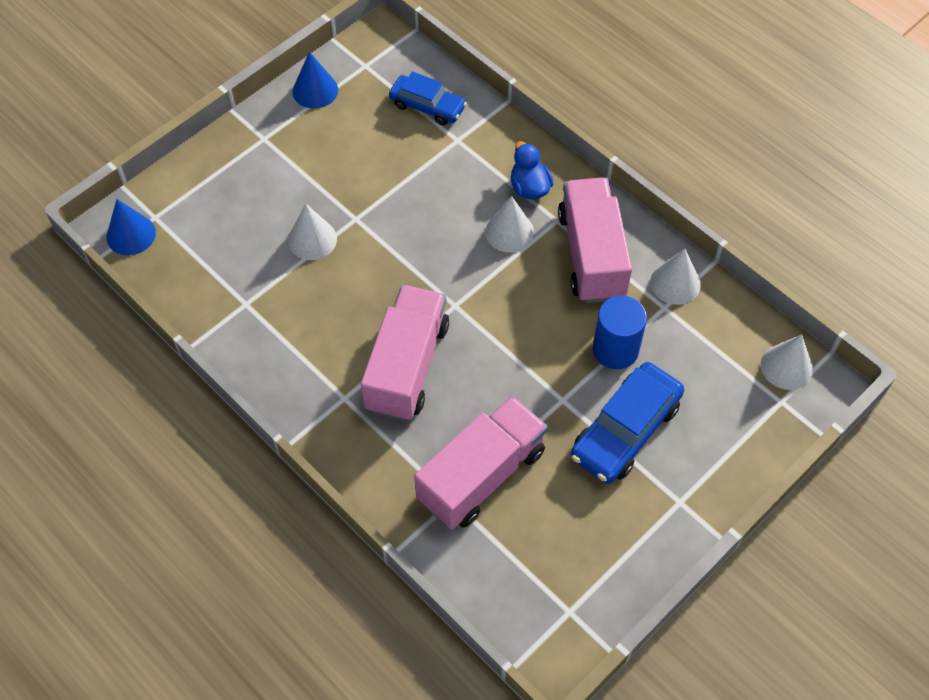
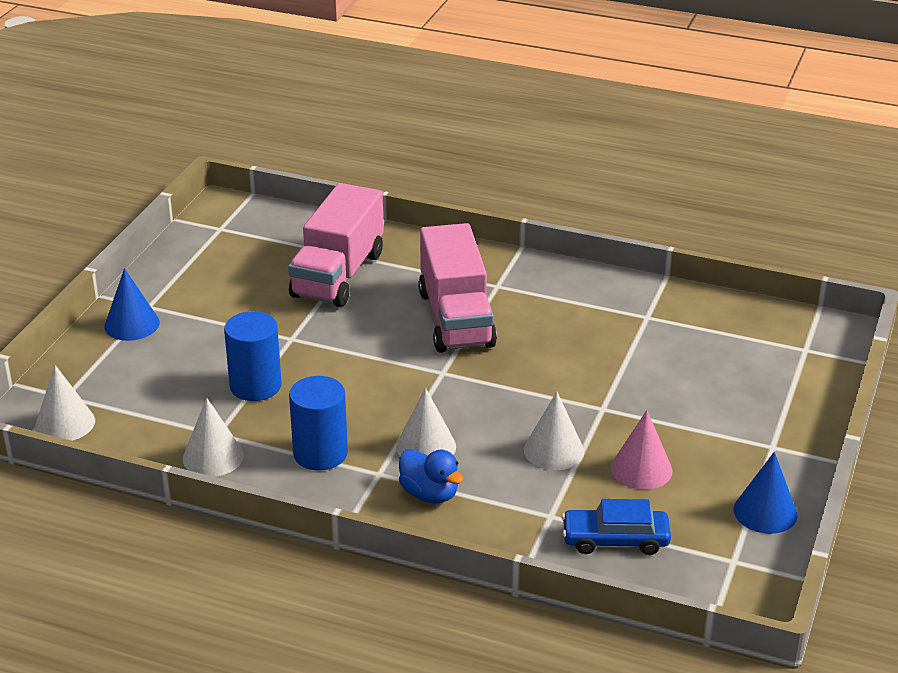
camera: 155 degrees right, 25 degrees down
(131, 234) = (810, 330): blue cone -> blue cone (132, 324)
(312, 239) = (630, 378): white cone -> white cone (554, 450)
(369, 153) = (641, 469): none -> pink cone
(592, 255) = (320, 453): pink truck -> blue cylinder
(625, 430) = (219, 335): blue car -> none

